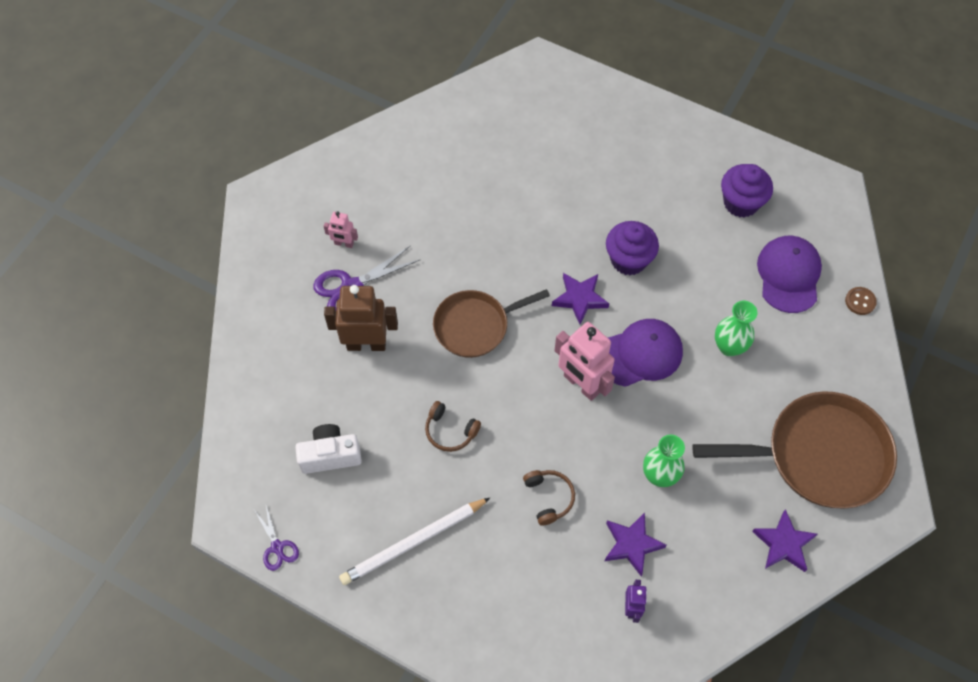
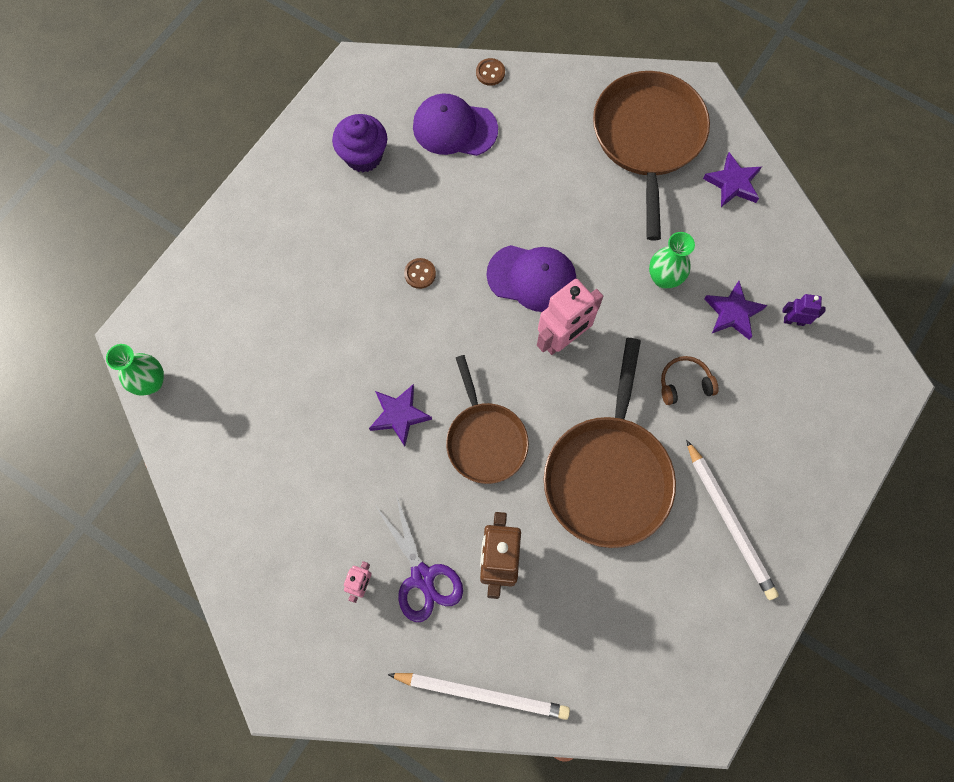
camera: 85 degrees left, 10 degrees up
(256, 340) = (482, 693): none -> white pencil
(277, 547) = (734, 668): purple scissors -> none
(330, 455) = (631, 607): white camera -> none
(450, 431) = (608, 476): brown headphones -> brown pan
(580, 299) = (462, 328): purple star -> purple star (399, 415)
(628, 260) = (420, 274): purple cupcake -> brown button
(640, 354) = (532, 278): purple cap -> purple cap turned 120 degrees clockwise
(729, 347) = (530, 195): green vase -> green vase (151, 382)

